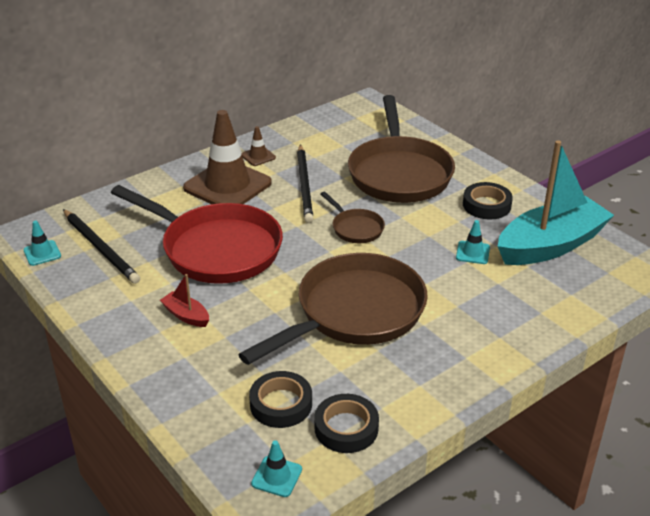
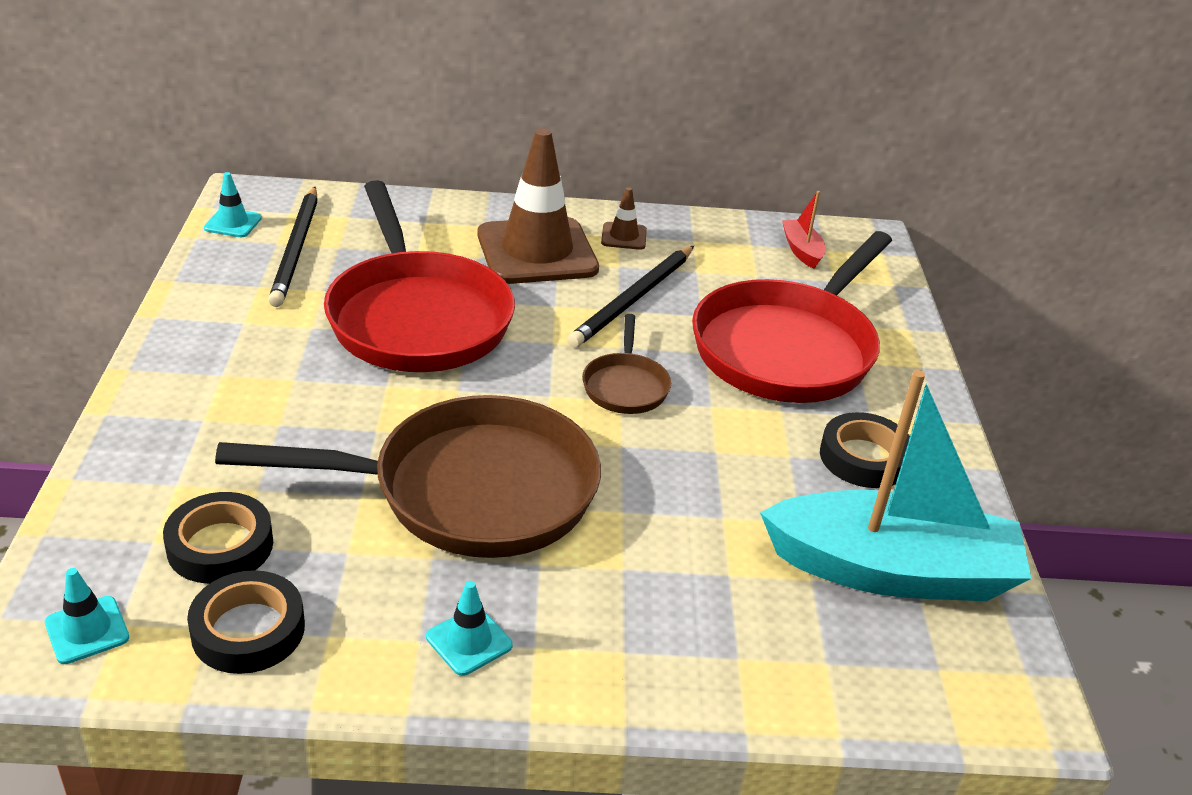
camera: 35 degrees right, 0 degrees up
(186, 315) = (273, 374): red boat -> red boat (802, 250)
(399, 173) = (788, 348): brown pan -> red pan
(472, 253) = (749, 510): turquoise traffic cone -> turquoise traffic cone (469, 641)

